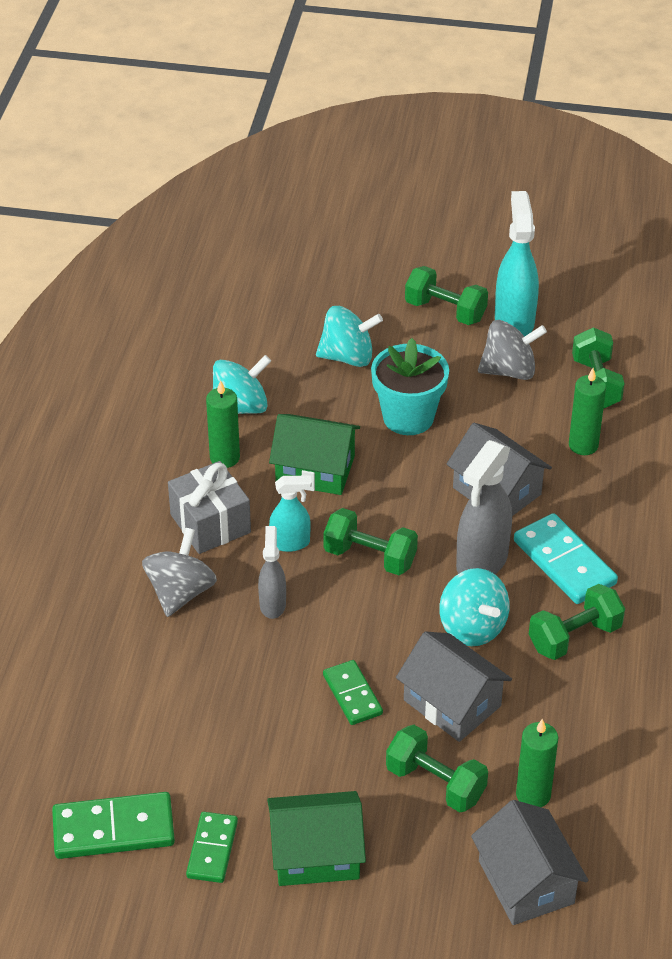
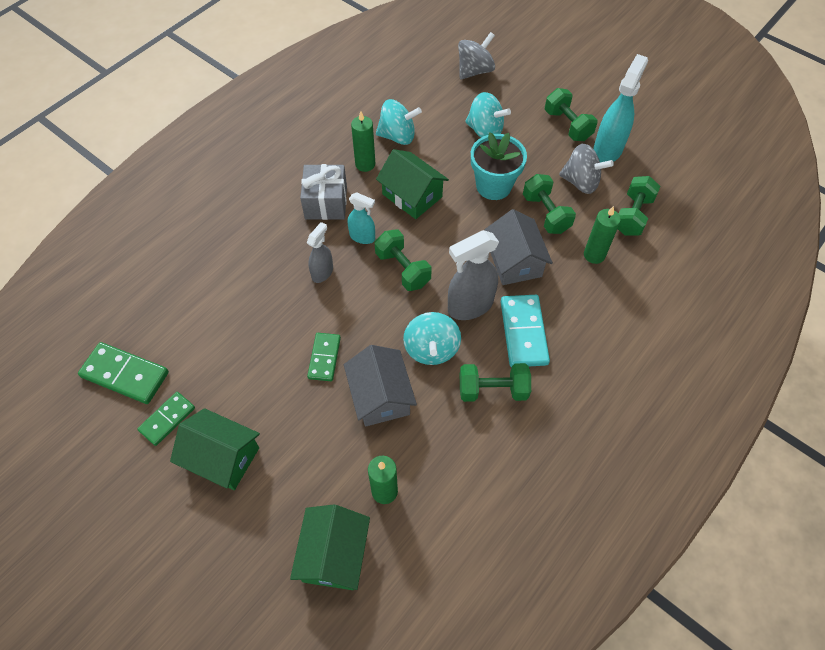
camera: 30 degrees right, 15 degrees up
(180, 592) = (276, 239): grey spinning top -> grey spinning top (475, 71)
(435, 783) = (329, 448): green dumbbell -> green dumbbell (546, 213)
(526, 882) = (334, 554): grey house -> green house

